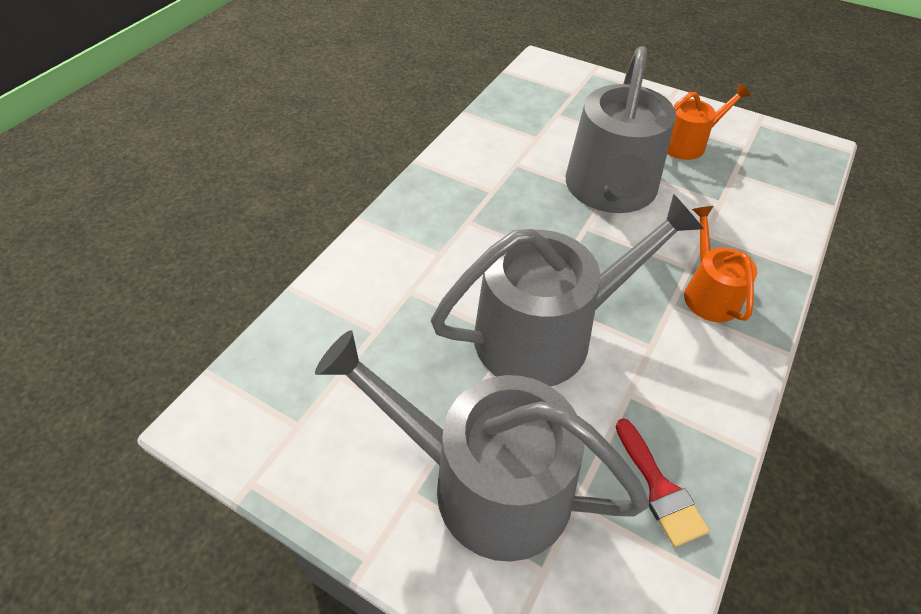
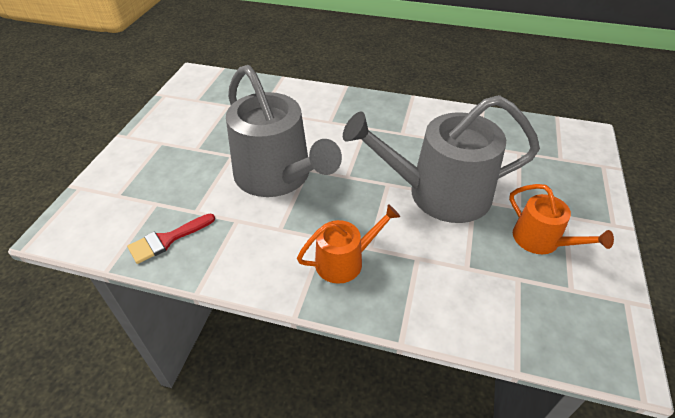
camera: 75 degrees right, 5 degrees down
(485, 482) = (168, 166): grey watering can -> none

